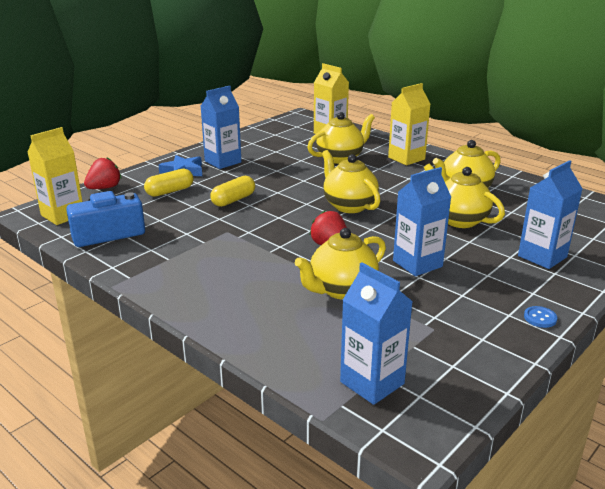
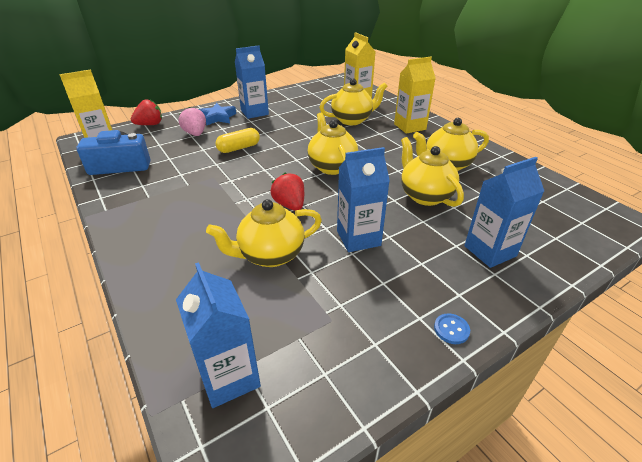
camera: 15 degrees right, 10 degrees up
(170, 191) = (195, 134): yellow capsule -> pink strawberry

